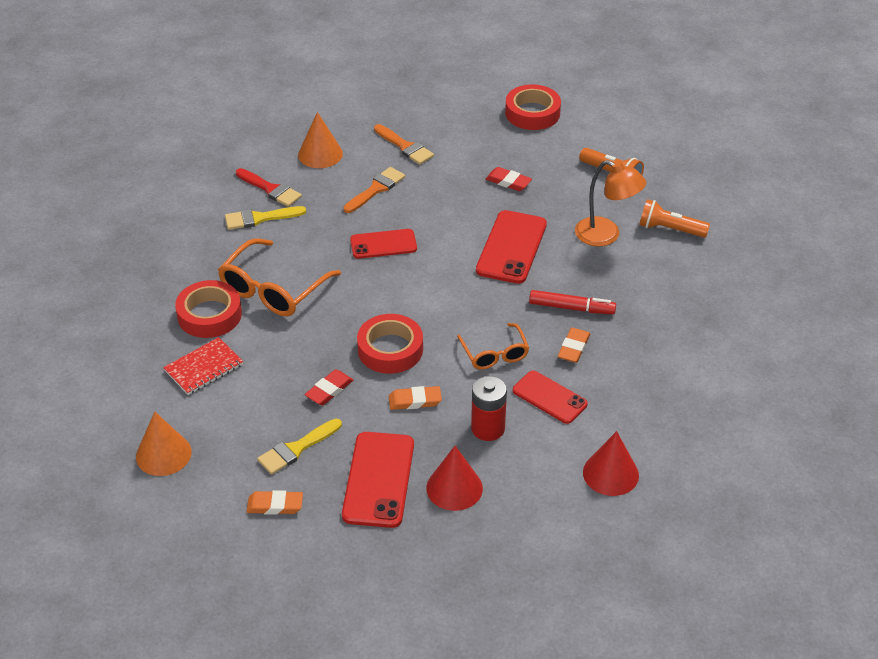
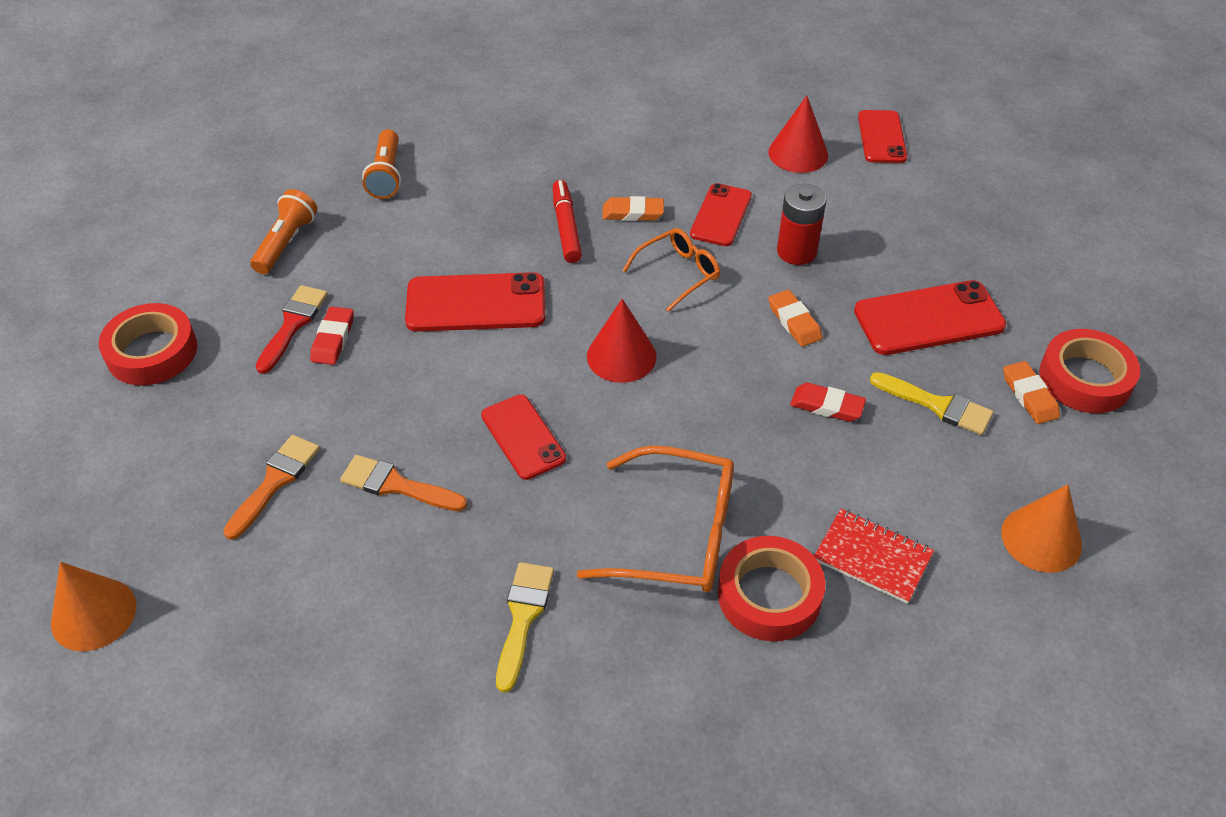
camera: 110 degrees left, 5 degrees up
(259, 218) = (523, 617): yellow brush -> yellow brush turned 135 degrees counterclockwise
(271, 189) = (442, 630): red brush -> red brush (293, 324)
(320, 154) = (323, 593): orange cone -> orange cone (93, 614)
(390, 349) = (724, 368): red tape -> red tape (1085, 378)
(454, 488) = (896, 256): red cone -> red cone (621, 356)
(606, 235) = (418, 224): orange lamp -> none
(612, 543) = (881, 137): none -> red phone

